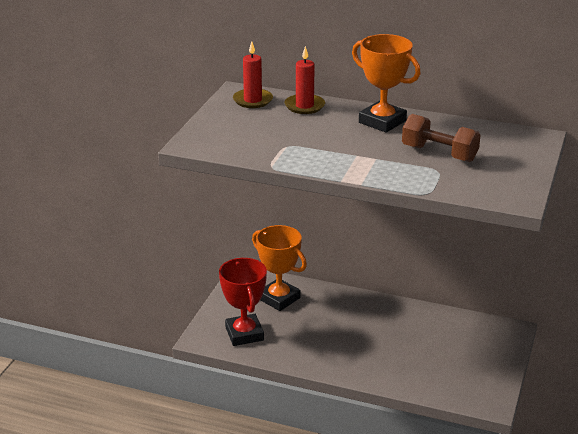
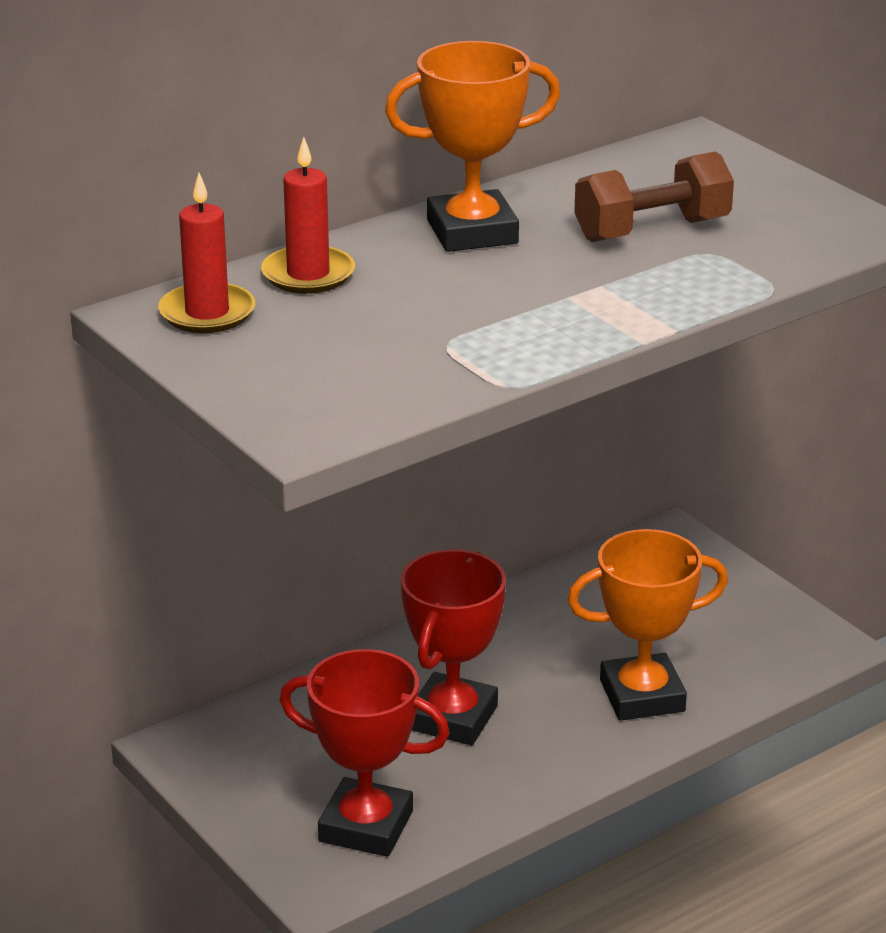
camera: 55 degrees left, 0 degrees up
(279, 298) = (304, 735): orange trophy -> orange trophy (642, 696)
(326, 326) = (453, 718): none -> red trophy

